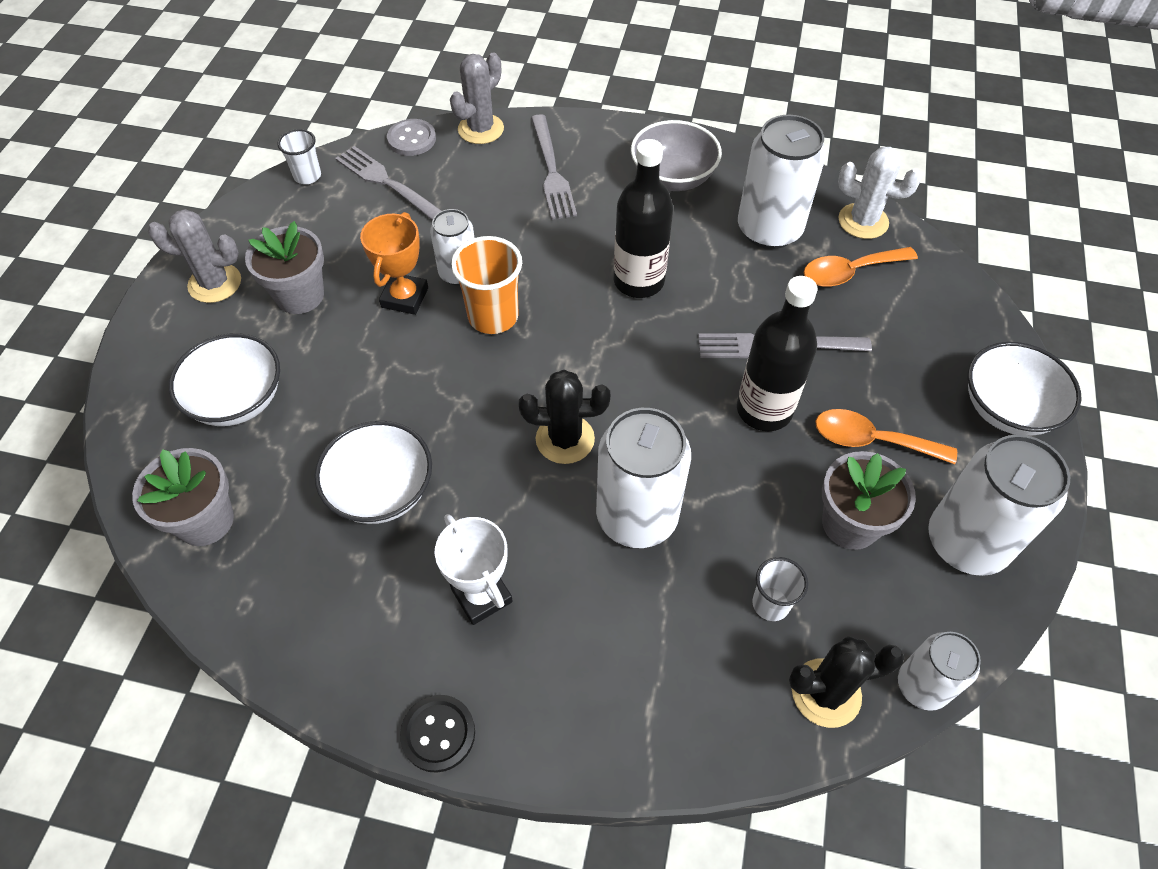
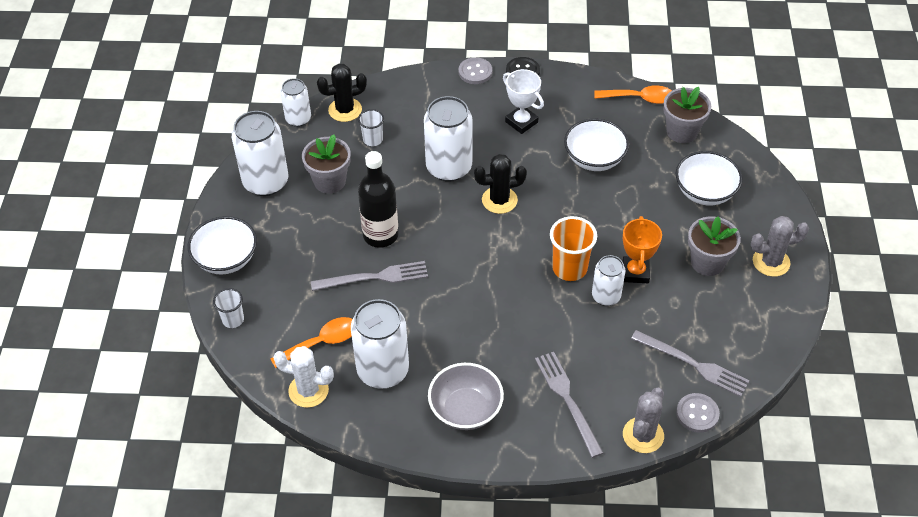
camera: 170 degrees right, 5 degrees down
(307, 176) = (762, 361): white cup -> white cup (233, 319)
(539, 753) = (475, 72): none -> grey button
(638, 281) = (475, 310): black bottle -> none
(871, 440) = (314, 227): orange spoon -> orange spoon (640, 98)

